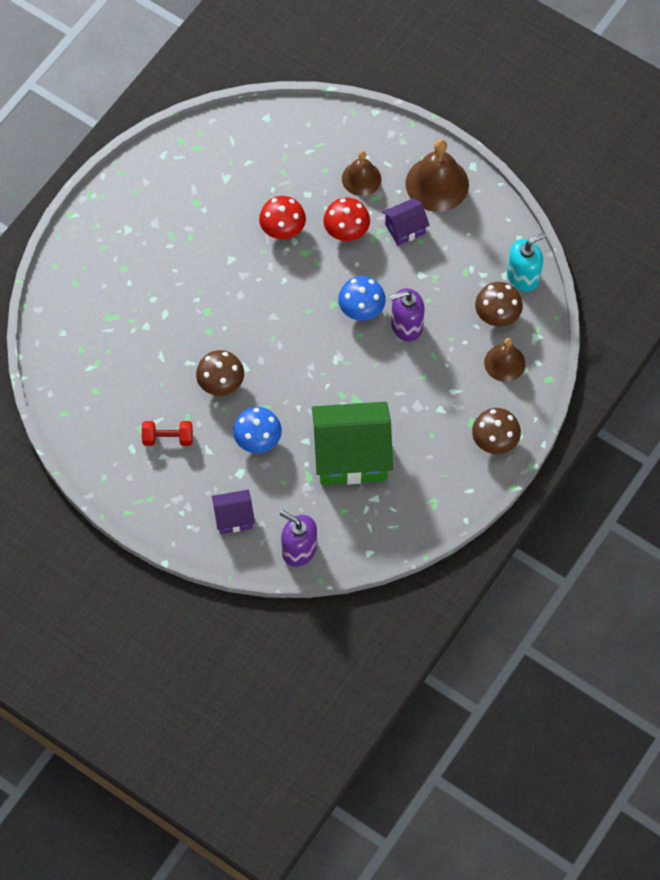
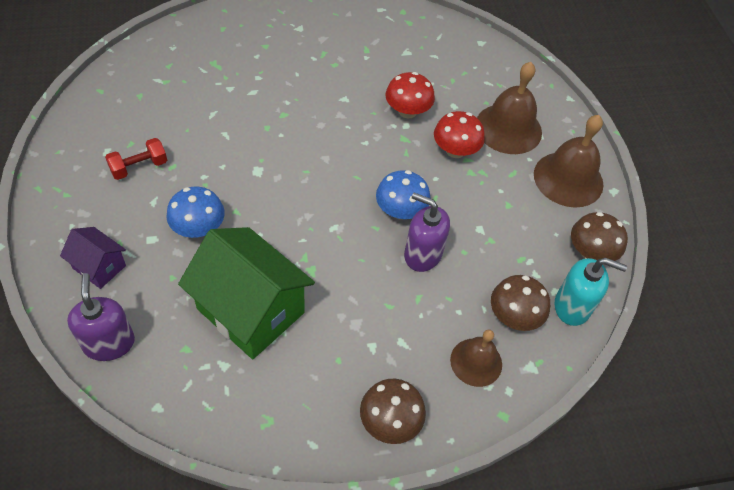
camera: 40 degrees right, 10 degrees down
(168, 438) = (139, 167): red dumbbell -> red dumbbell turned 75 degrees counterclockwise
(221, 382) = (228, 166): brown mushroom -> brown mushroom (590, 252)
(361, 178) = (508, 128): brown bell -> brown bell, size x1.60
(405, 229) = (504, 187): purple house -> none

